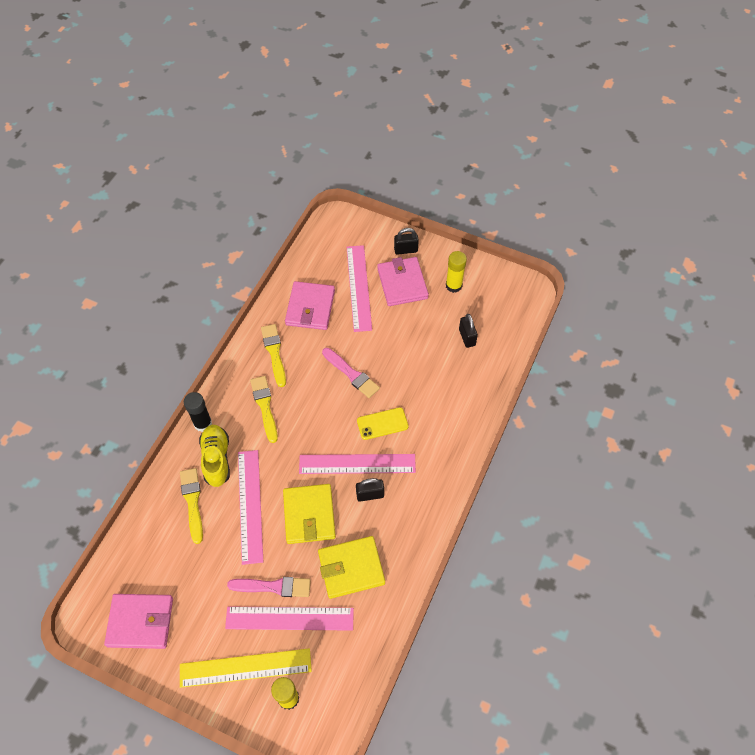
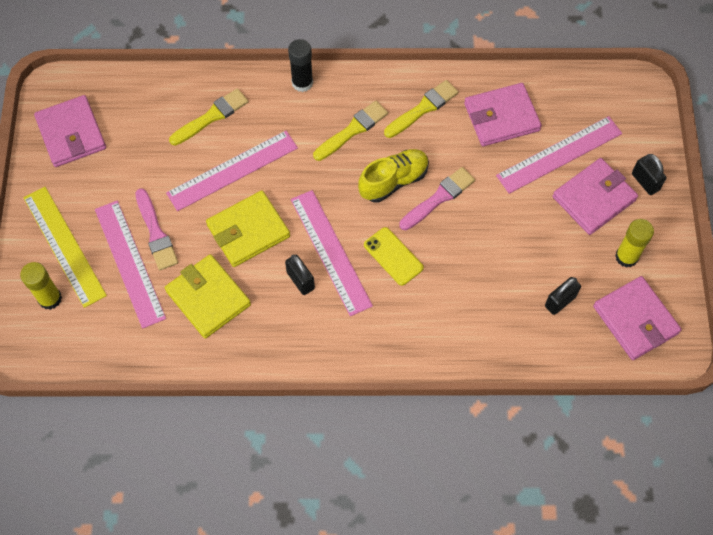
camera: 65 degrees right, 5 degrees up
(216, 459) = (268, 115): yellow shoe -> yellow shoe (393, 181)
(352, 374) = (439, 198): pink brush -> pink brush turned 150 degrees counterclockwise
(500, 302) = (635, 320): none -> pink wallet

